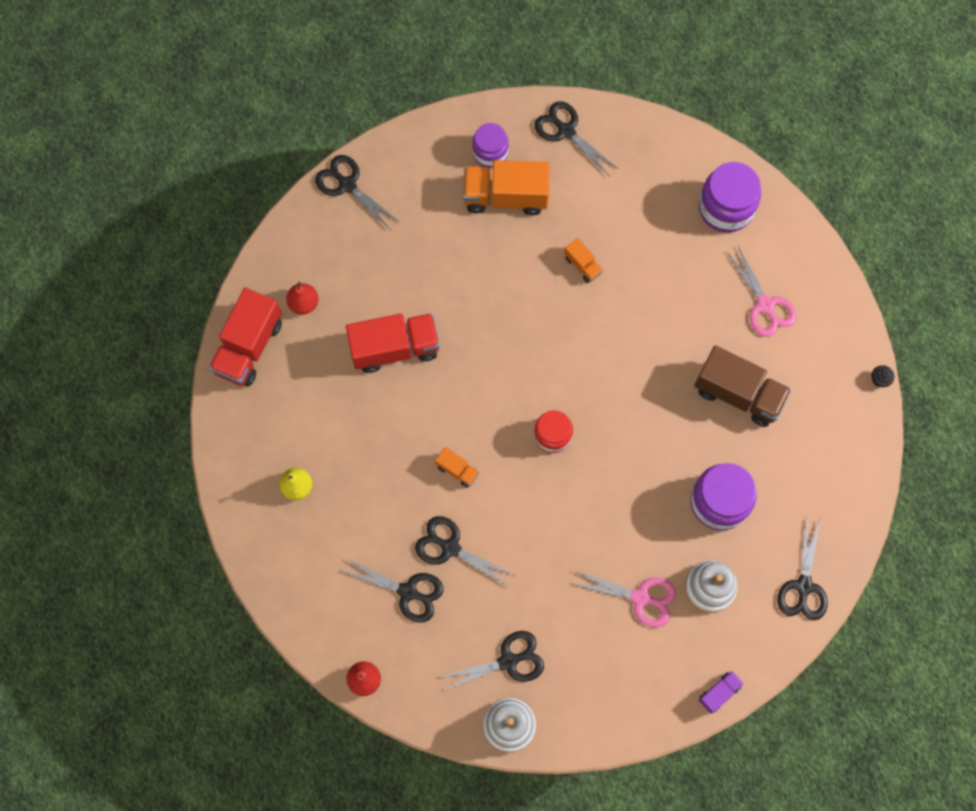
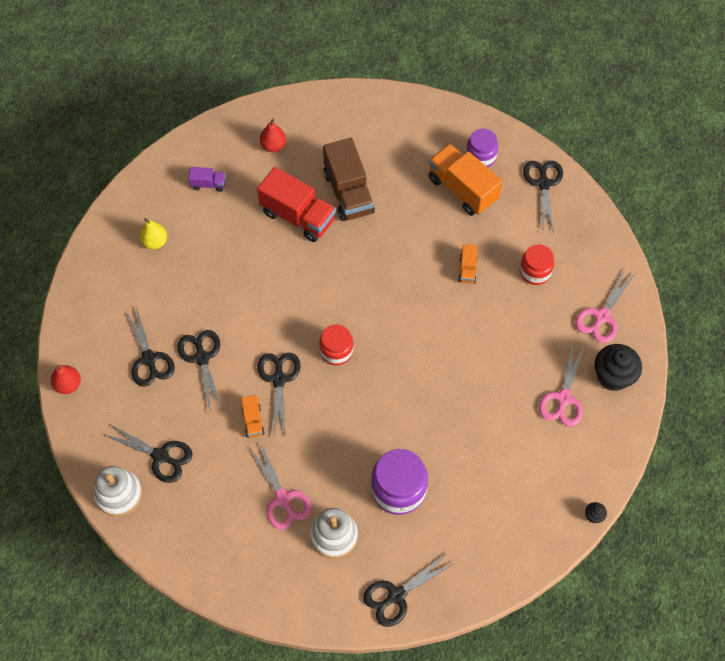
camera: 45 degrees right, 10 degrees down
(249, 347) = (215, 142): red truck -> none
(347, 185) = (372, 103): black scissors -> black scissors (279, 379)
(457, 470) = (256, 318): orange truck -> orange truck (253, 421)
(637, 217) = (535, 272): none -> red jar
(719, 693) = (267, 606): purple truck -> purple truck (208, 184)
(726, 208) = (601, 316): purple jar -> pink scissors
(738, 394) = (485, 435): brown truck -> brown truck (348, 193)
(783, 251) = (613, 376): none -> black cupcake

